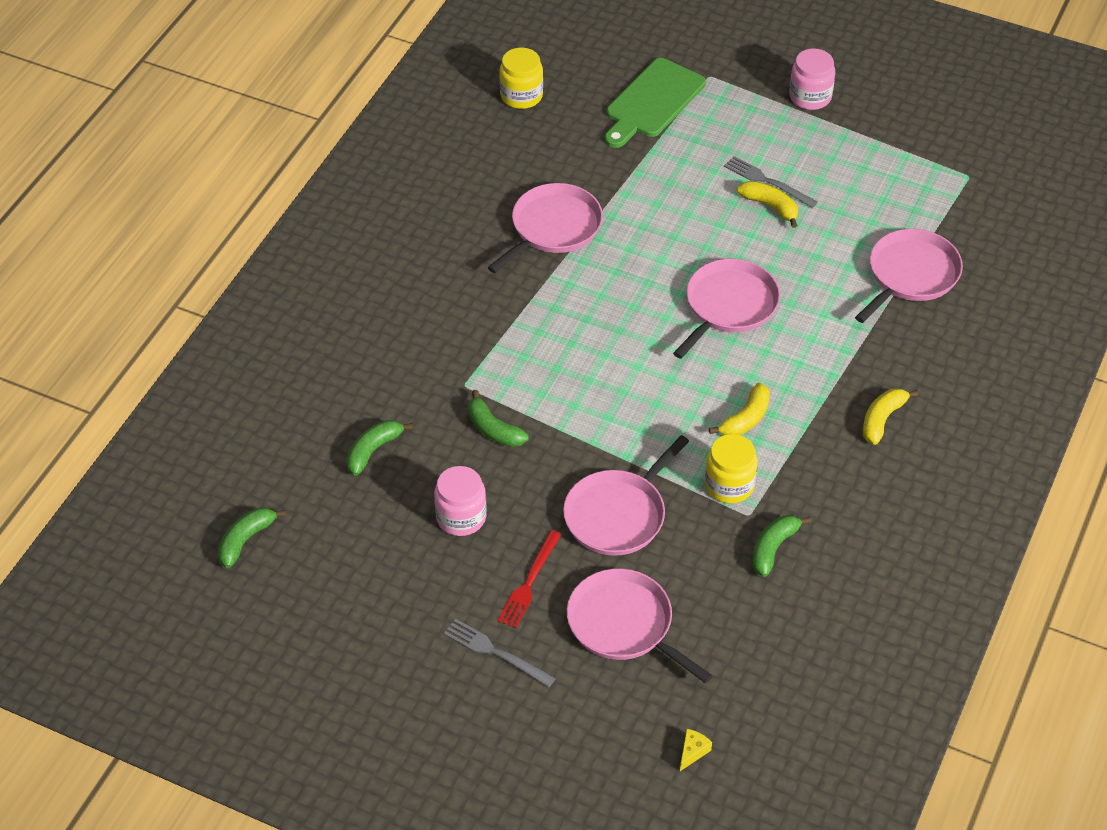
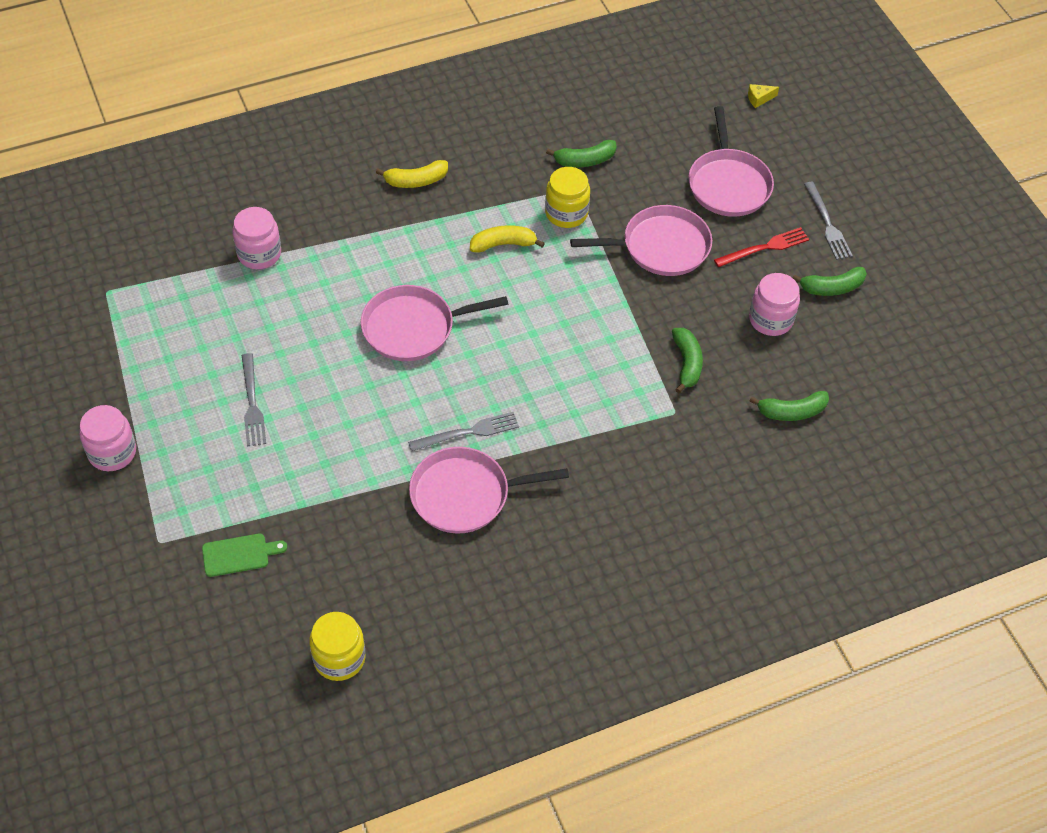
camera: 140 degrees left, 5 degrees up
(246, 540) = (943, 412): green banana -> green banana (832, 288)
(599, 266) = (468, 432): none -> grey fork
(652, 102) = (239, 555): green cutting board -> green cutting board, size x0.53
(770, 206) = (279, 381): yellow banana -> none
(910, 275) = (259, 254): pink pan -> pink jar

